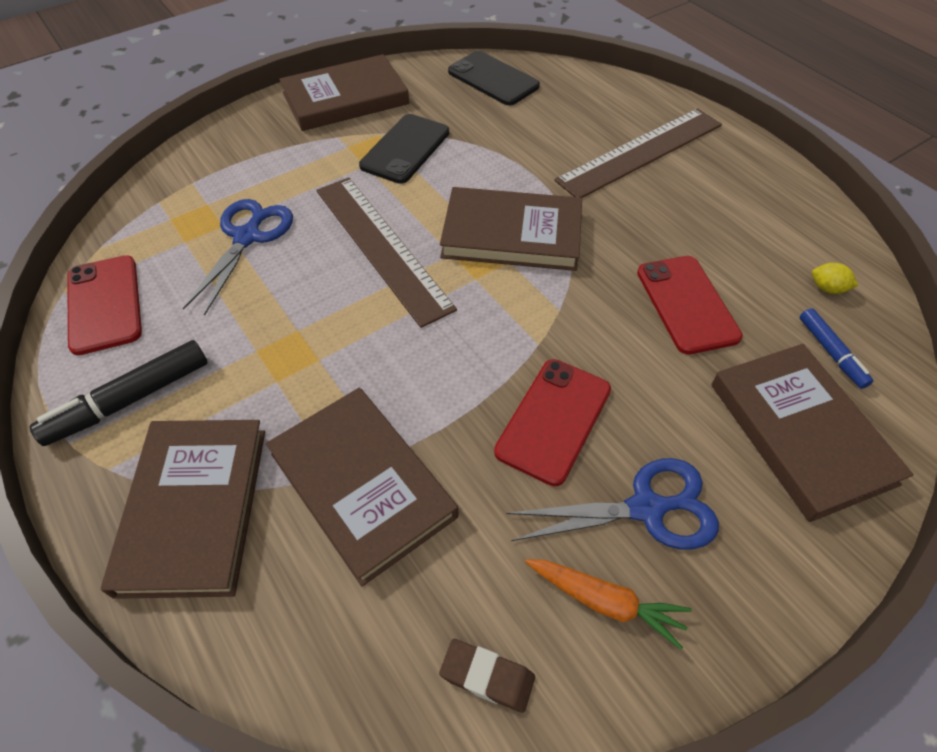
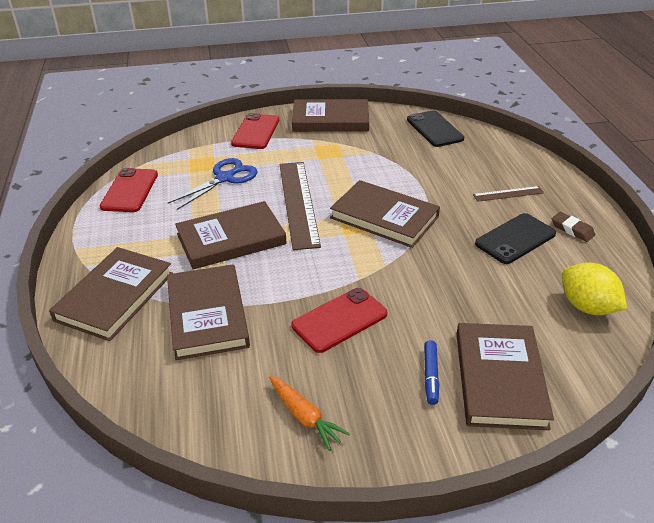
camera: 25 degrees right, 15 degrees down
(129, 400) = (114, 238): black marker -> none
(319, 339) = (231, 239): none -> brown book
(405, 149) = (349, 155): black phone -> black phone (515, 239)
(487, 676) = (213, 425): brown eraser -> brown eraser (572, 229)
(640, 152) = (508, 194): brown ruler -> brown ruler, size x0.48
(646, 508) = (364, 382): blue scissors -> none
(687, 304) = (474, 286): red phone -> red phone (256, 132)
(827, 288) = (587, 307): yellow lemon -> yellow lemon, size x2.13
(831, 352) = (559, 343): blue marker -> blue marker (430, 376)

